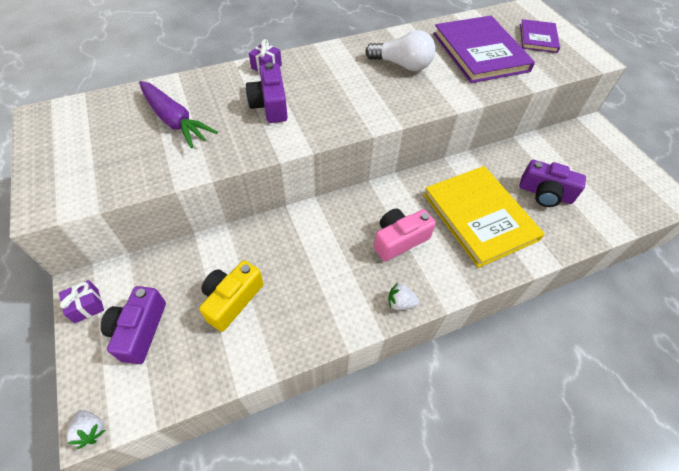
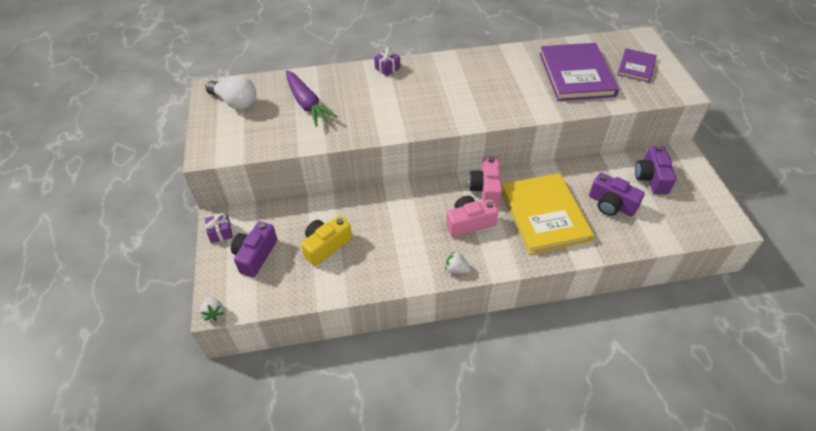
camera: 15 degrees right, 5 degrees down
(270, 105) = (383, 100): purple camera -> purple camera (651, 178)
(402, 65) = (502, 79): white light bulb -> white light bulb (235, 102)
(406, 195) = (486, 189): none -> pink camera

